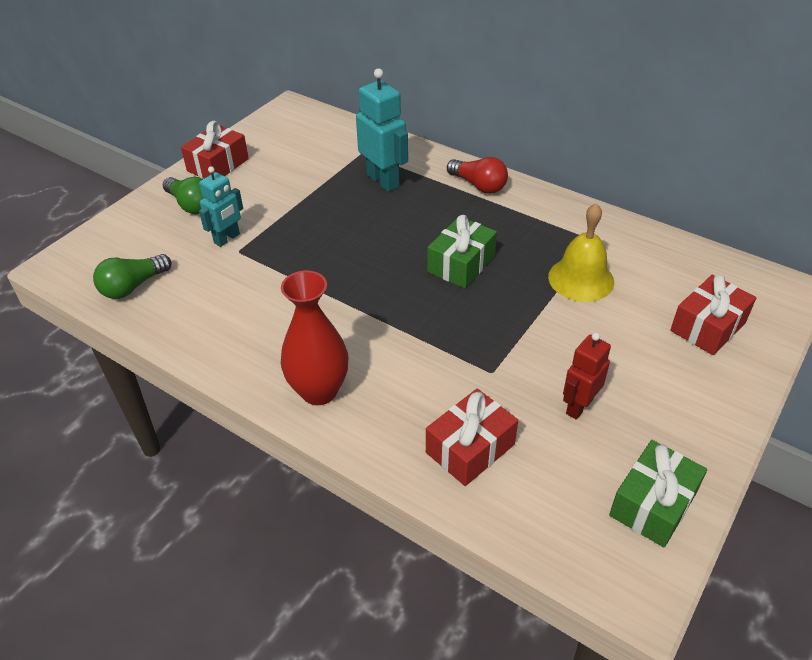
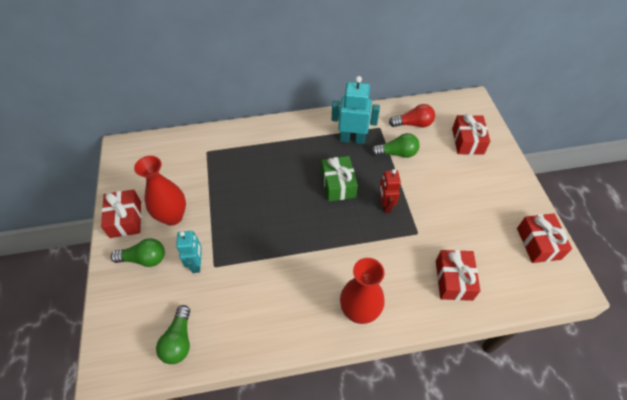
camera: 45 degrees left, 10 degrees up
(258, 187) = (172, 216): none -> red vase
(383, 181) = (240, 162): turquoise robot -> turquoise robot (352, 139)
(478, 185) = (293, 131): red light bulb -> red light bulb (413, 124)
(578, 406) = (467, 221): red robot -> red robot (385, 205)
(581, 279) = (397, 153): yellow bell -> green light bulb
(653, 504) = (538, 243): green gift -> red gift

